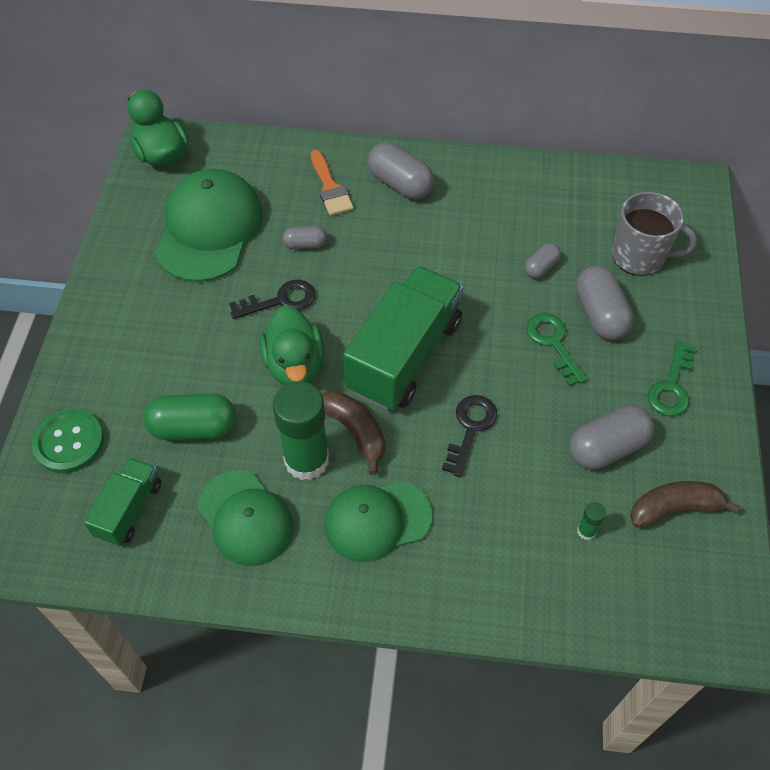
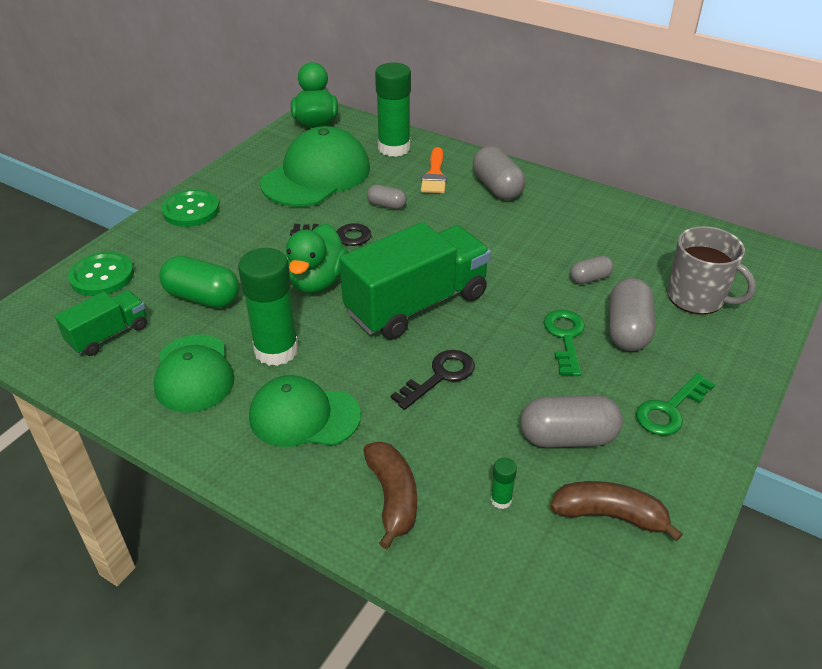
camera: 25 degrees right, 15 degrees down
(105, 323) = (191, 210): none -> green button
(267, 164) = (394, 148): none -> green glue stick
(355, 431) = (333, 344): brown banana -> brown banana (393, 497)

